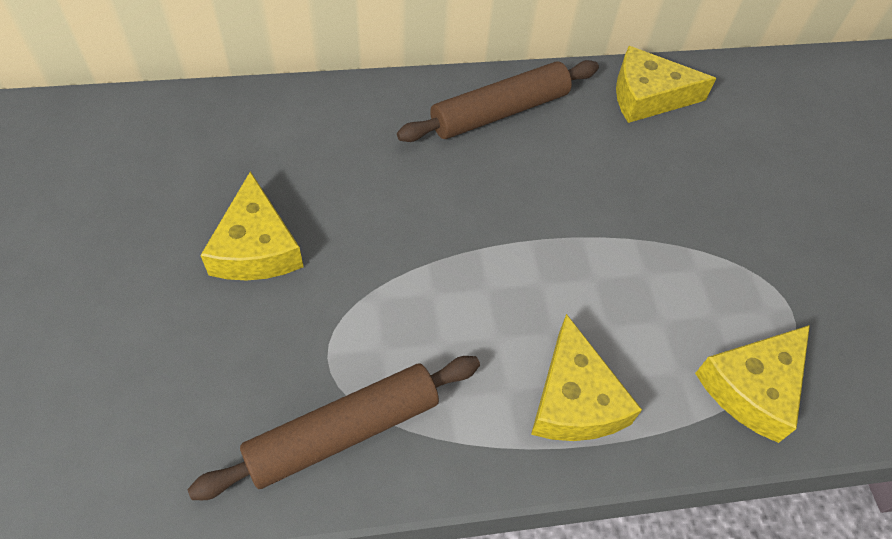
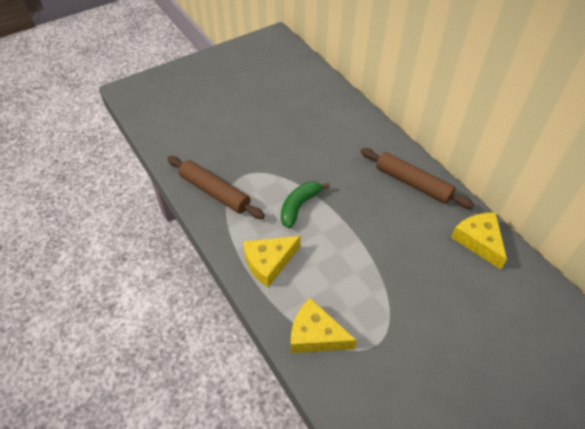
camera: 70 degrees right, 5 degrees down
(256, 247) = (279, 135): yellow cheese -> none
(465, 293) = (299, 206): none -> green banana

